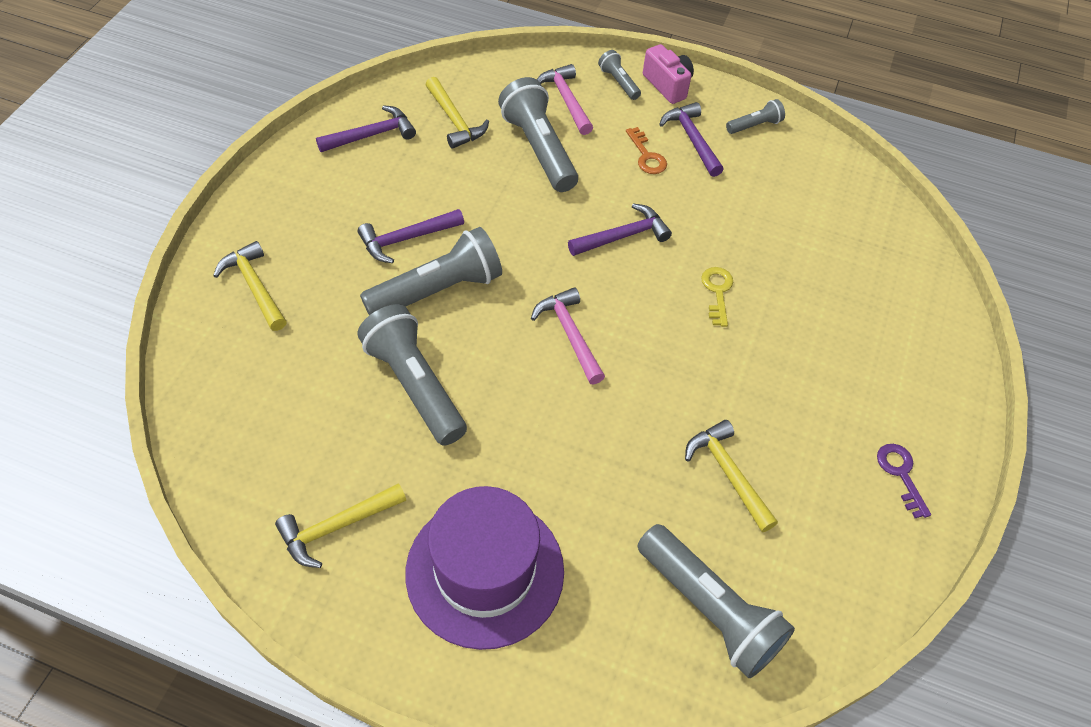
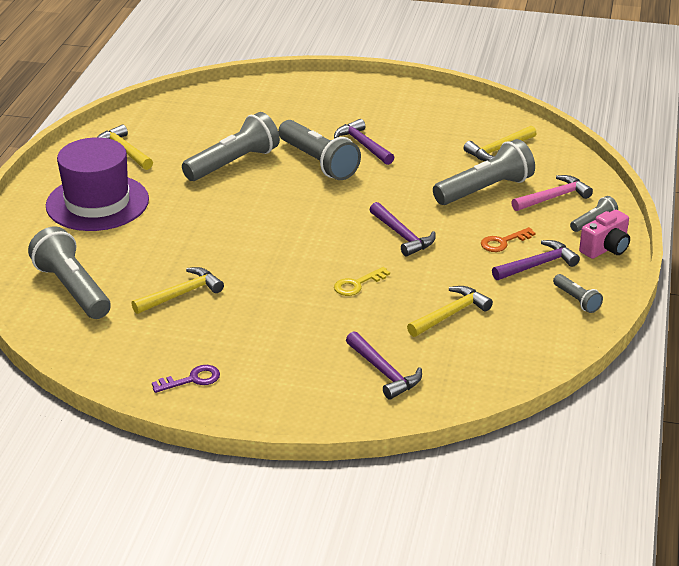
camera: 85 degrees right, 20 degrees down
(255, 286) = (300, 98): yellow hammer -> yellow hammer (450, 314)
(372, 135) = (463, 118): purple hammer -> purple hammer (384, 372)
(570, 334) = (293, 219): pink hammer -> none
(709, 610) = (73, 289): grey flashlight -> grey flashlight turned 105 degrees clockwise
(717, 292) = (357, 284): yellow key -> yellow key turned 150 degrees clockwise

